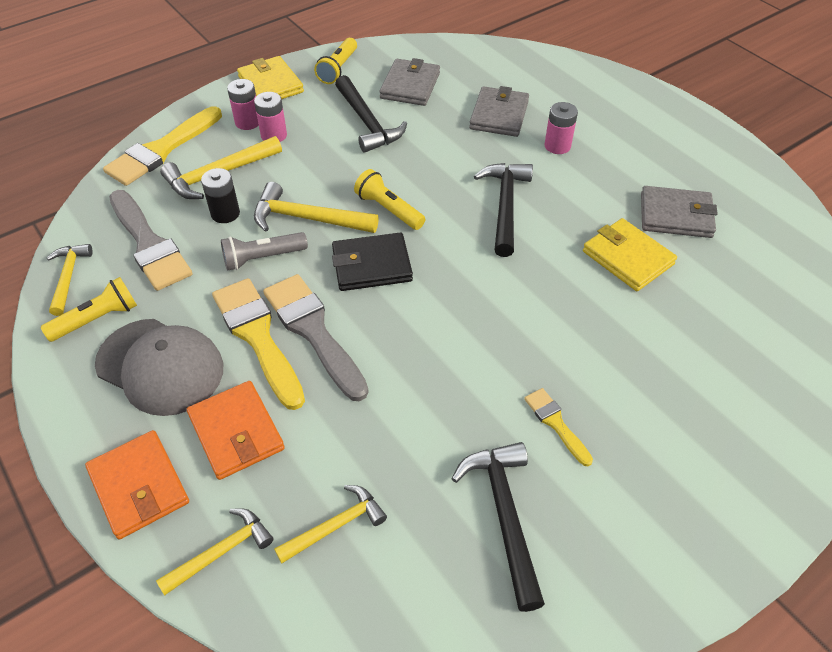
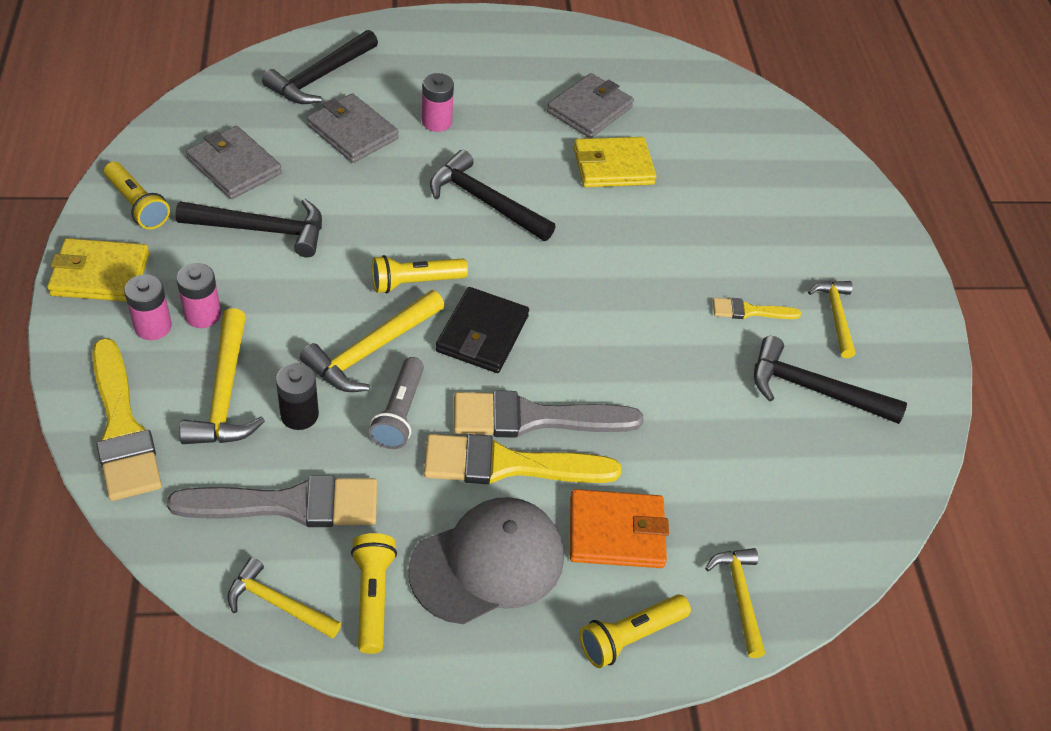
camera: 65 degrees left, 0 degrees up
(139, 486) = (630, 636): orange wallet -> yellow flashlight
(336, 526) = (760, 502): yellow hammer -> yellow hammer (835, 316)
(533, 78) = (320, 77): none -> black hammer

